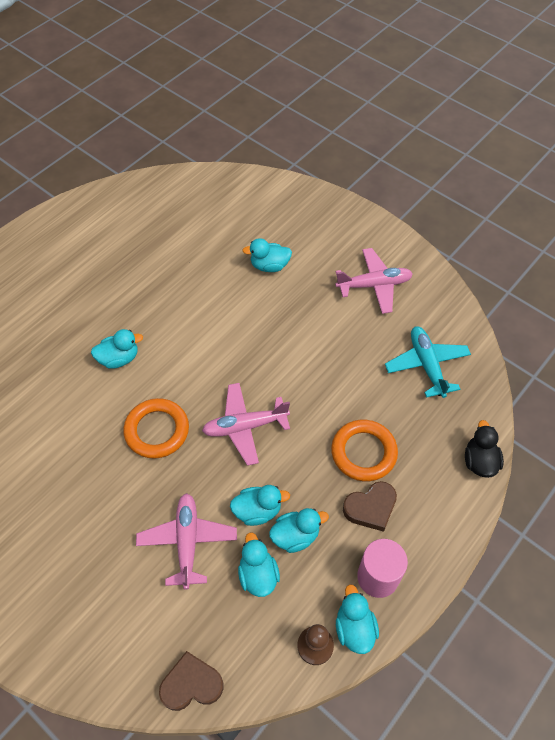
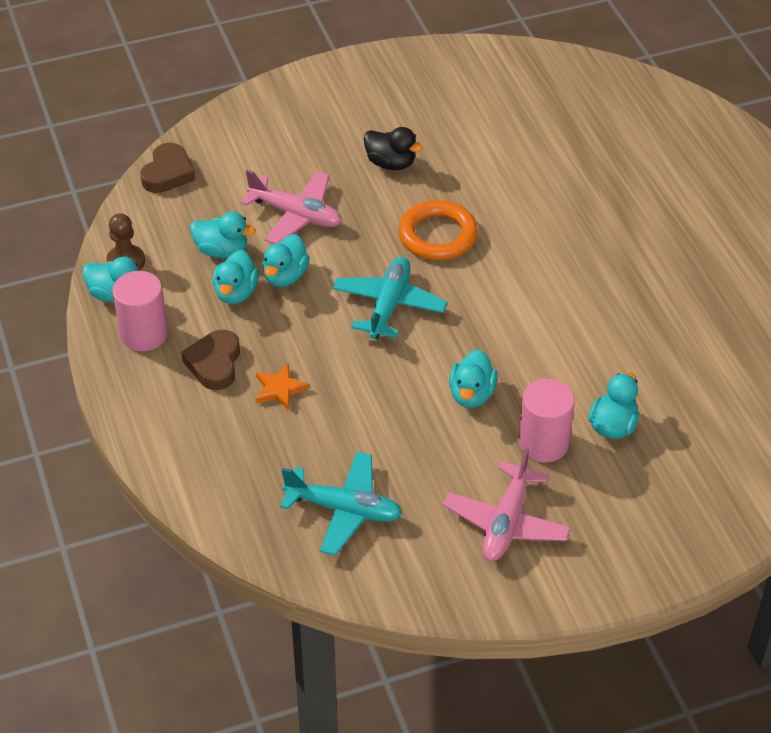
camera: 120 degrees right, 10 degrees down
(119, 358) = (556, 236): turquoise duck -> turquoise duck (471, 394)
(245, 426) = (389, 305): pink plane -> turquoise plane
(305, 292) = (543, 443): none -> pink cylinder
(363, 452) = (279, 389): orange ring -> orange star
(479, 461) = (185, 487): black duck -> black duck (390, 163)

